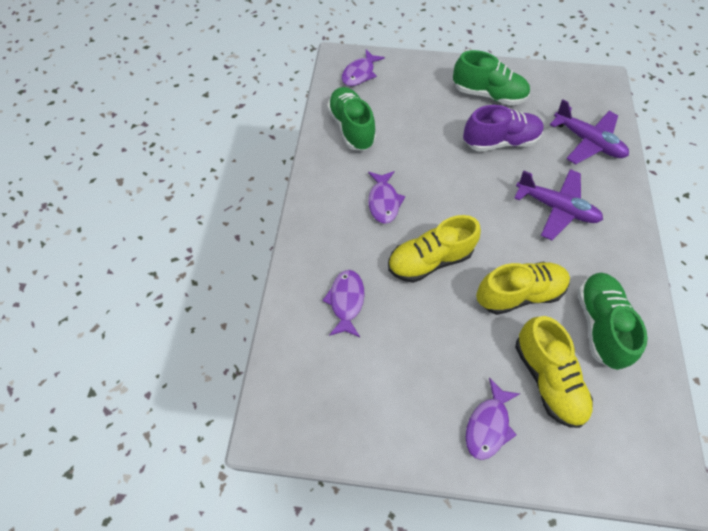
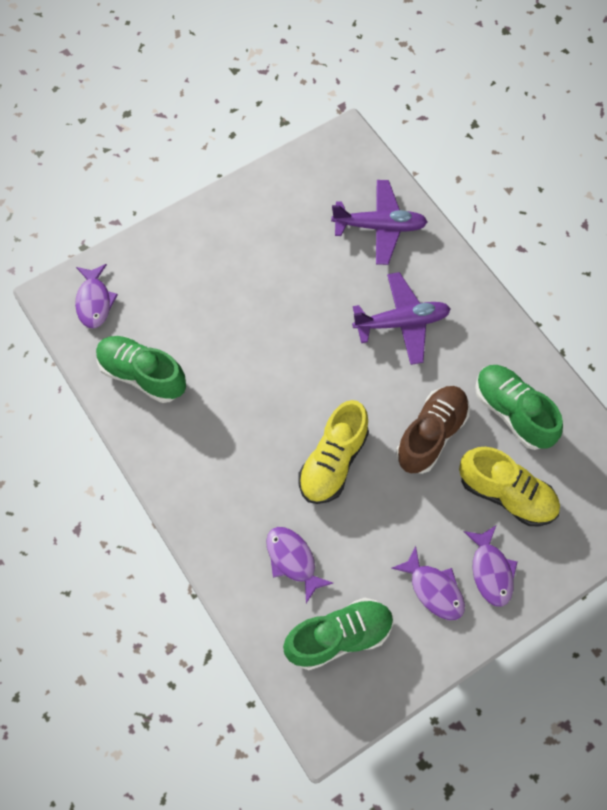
camera: 40 degrees left, 5 degrees up
(383, 201) = (243, 434): purple fish -> purple fish (433, 589)
(488, 94) = (248, 235): green shoe -> green shoe (339, 636)
(500, 142) = (300, 285): purple shoe -> none
(518, 293) = (431, 435): yellow shoe -> brown shoe

